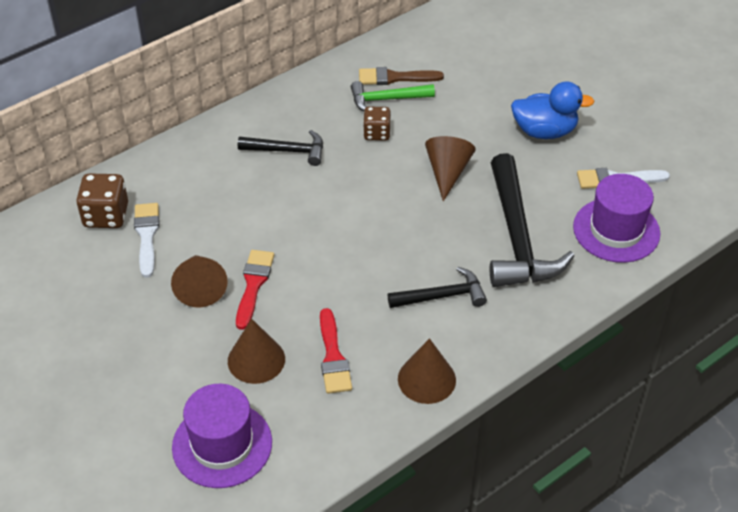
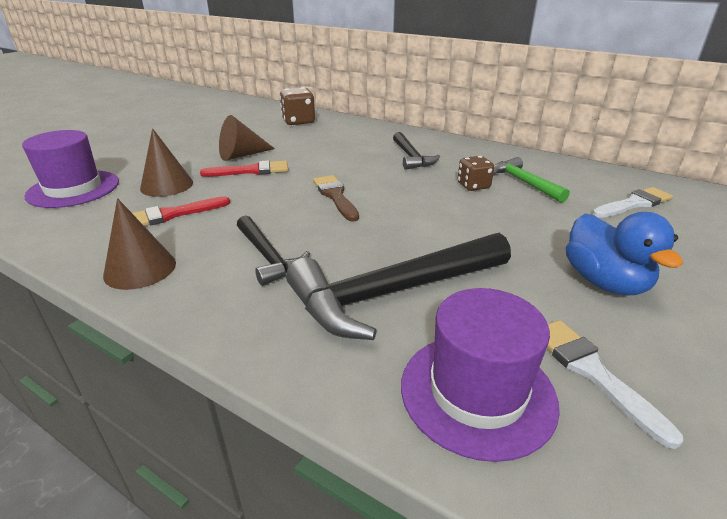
camera: 70 degrees right, 15 degrees down
(147, 236) = (286, 133): white brush -> white brush (634, 204)
(395, 78) = (558, 181): brown brush -> brown brush (335, 196)
(447, 172) = (458, 229): brown cone -> none

